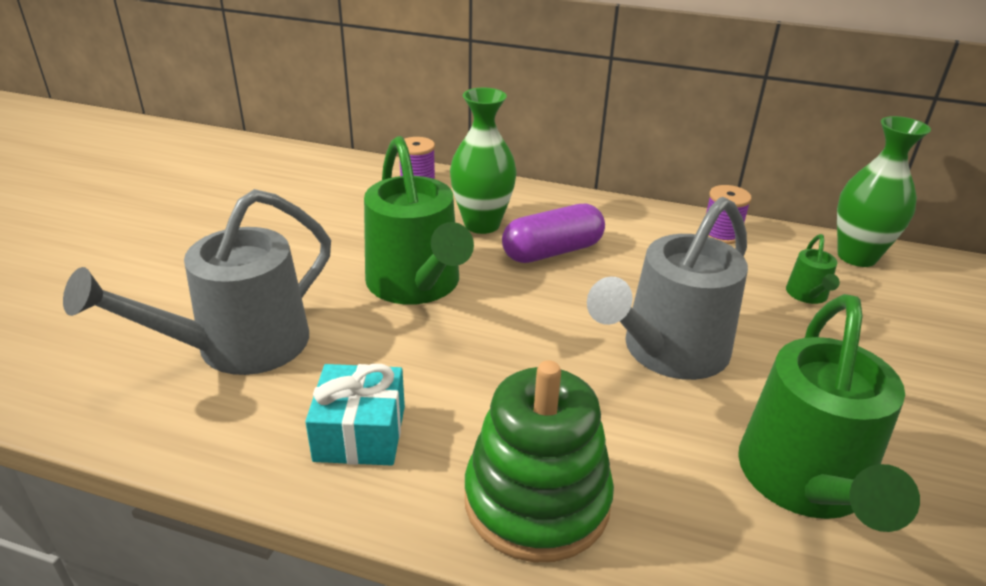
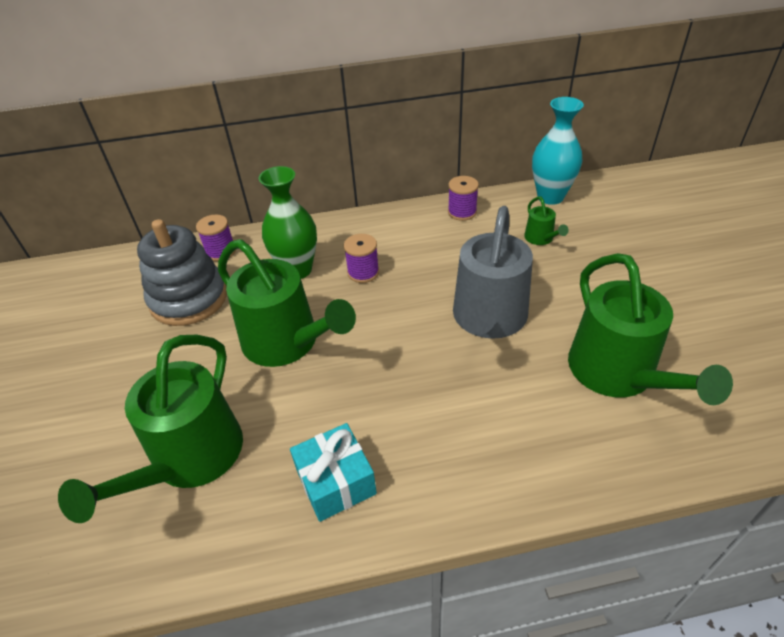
camera: 25 degrees left, 10 degrees up
(239, 346) = (190, 459): grey watering can -> green watering can
(353, 211) = (189, 299): none -> grey stacking toy
(537, 500) = (483, 468): green stacking toy -> none
(552, 251) = (363, 272): purple capsule -> purple spool
(857, 256) = (550, 197): green vase -> turquoise vase

